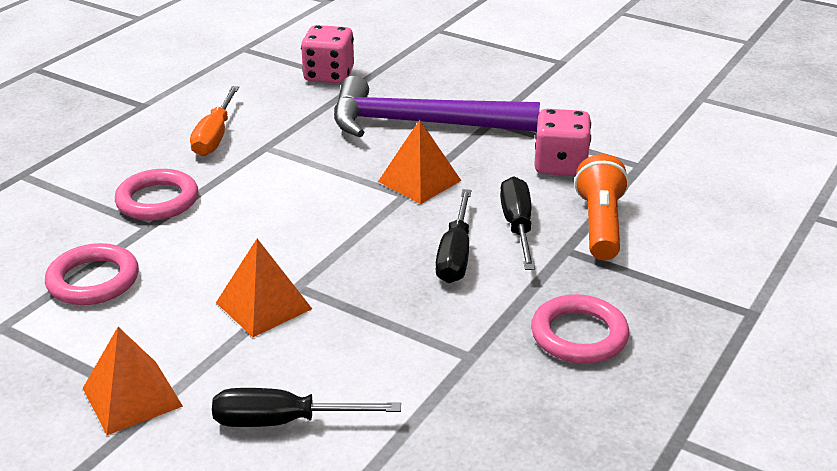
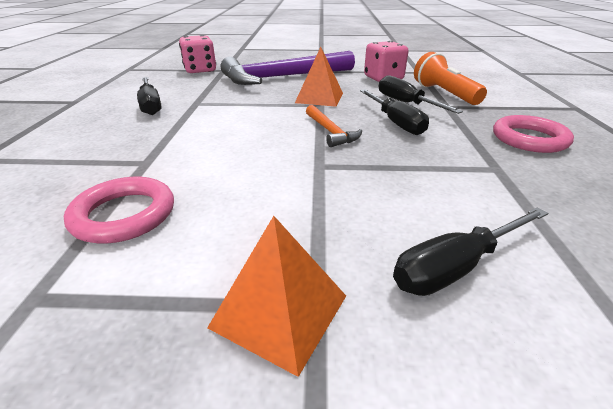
camera: 30 degrees left, 0 degrees up
(157, 200) = (138, 145): pink ring -> none
(215, 136) = (151, 105): orange screwdriver -> black screwdriver
(264, 305) = (311, 184): orange pyramid -> none
(362, 244) = (330, 132): none -> orange hammer

